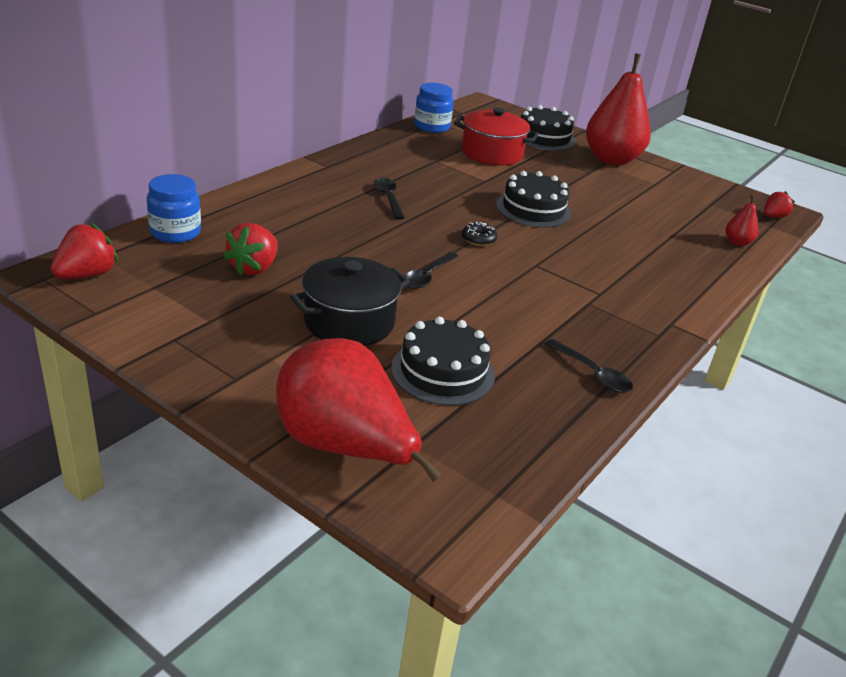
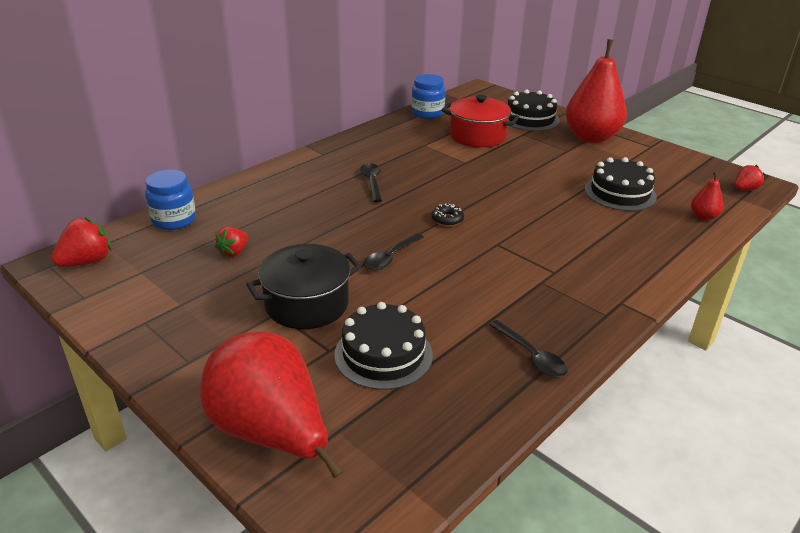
camera: 10 degrees right, 0 degrees up
(254, 268) = (234, 252): red strawberry -> red strawberry, size x0.66
(533, 209) = (506, 188): black cake -> black cake (620, 193)

